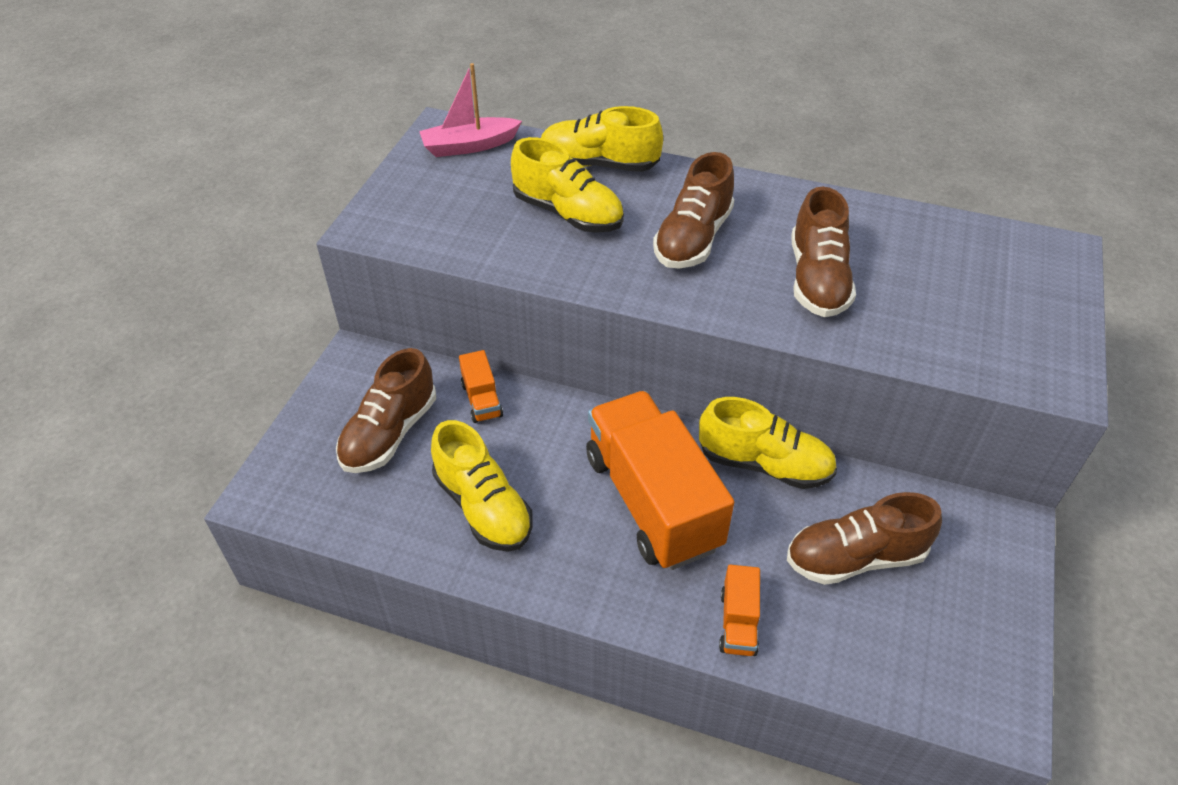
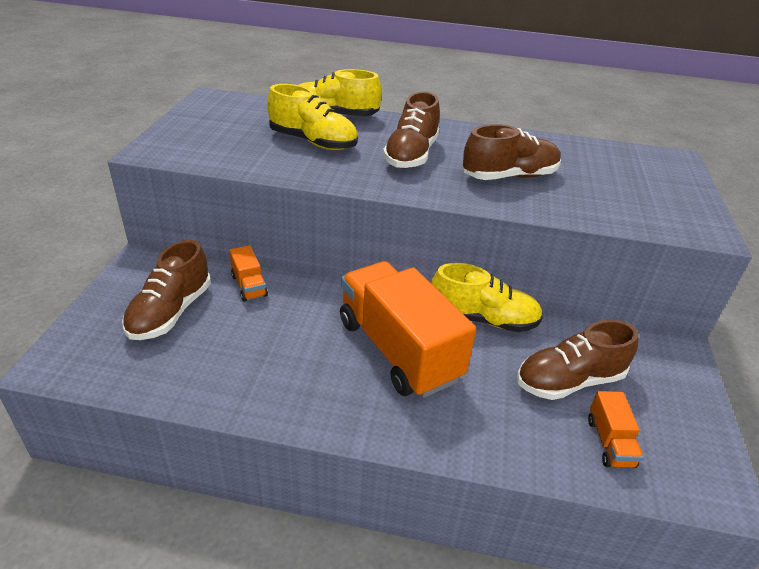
camera: 10 degrees left, 10 degrees down
(469, 146) = (232, 106): pink boat -> none
(483, 507) = (255, 362): yellow shoe -> none
(738, 622) = (486, 437): orange truck -> orange truck (609, 442)
(817, 280) = (509, 176): brown shoe -> brown shoe turned 105 degrees counterclockwise

